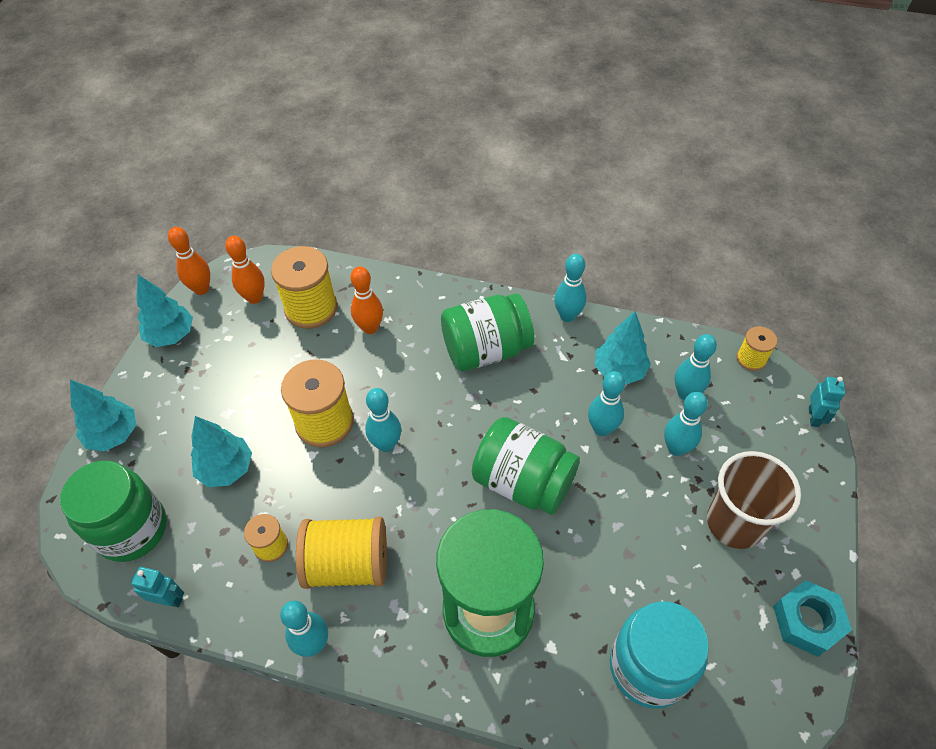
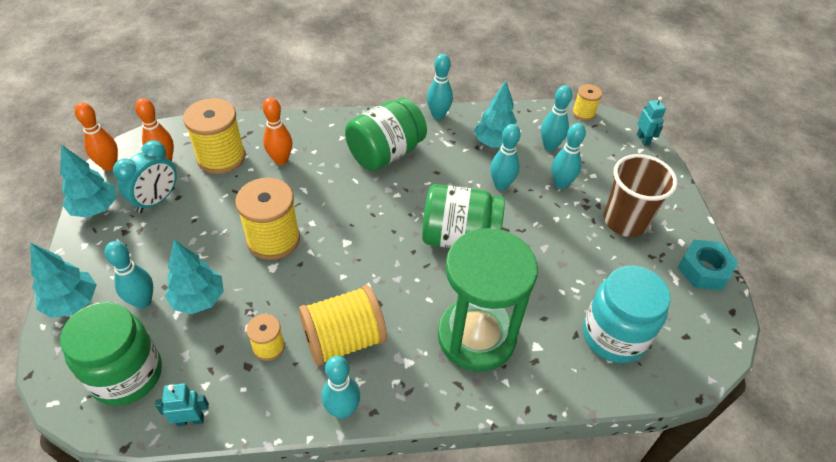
camera: 25 degrees left, 5 degrees down
(230, 342) = (156, 200): none -> turquoise clock
(386, 444) = (335, 241): turquoise bowling pin -> turquoise bowling pin (143, 301)

